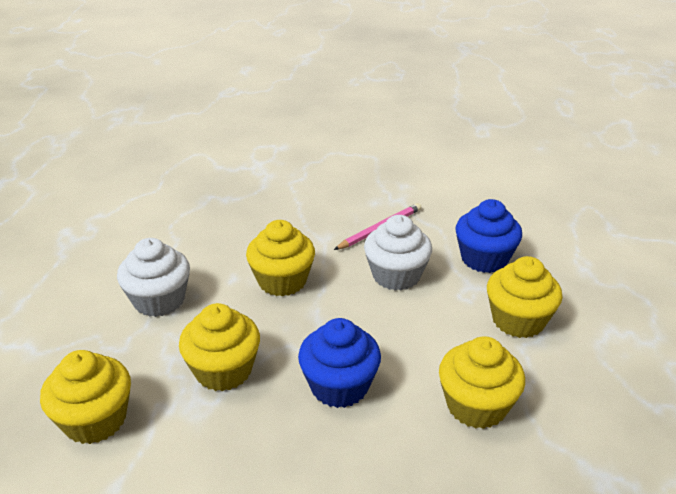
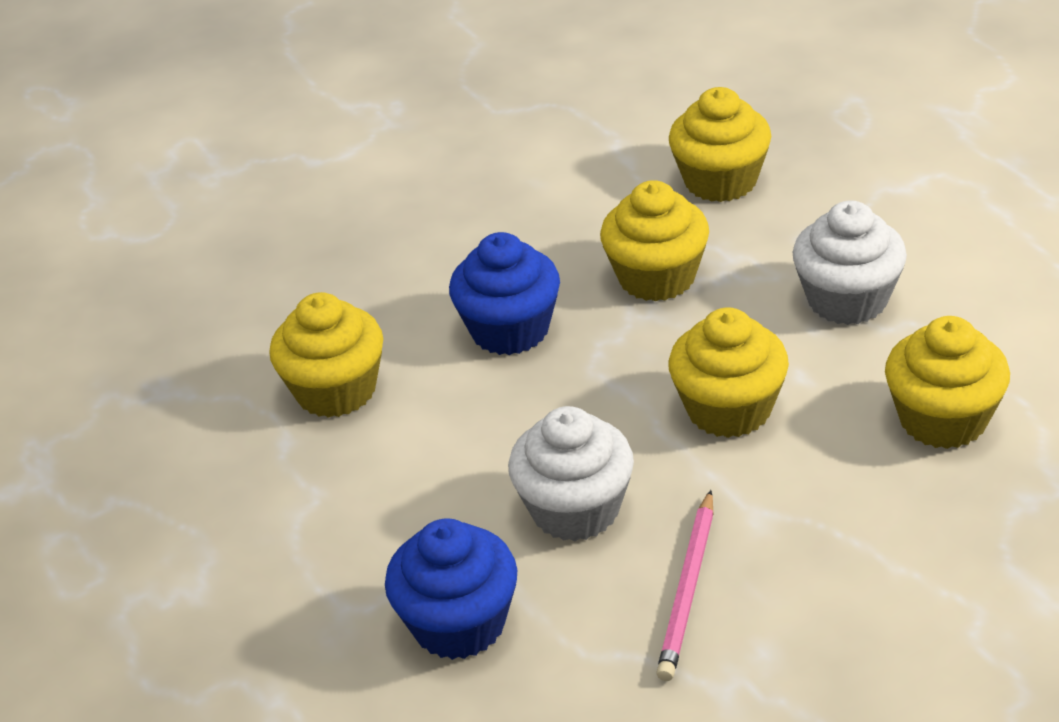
camera: 150 degrees right, 5 degrees up
(518, 320) = (341, 532): yellow cupcake -> yellow cupcake (943, 419)

